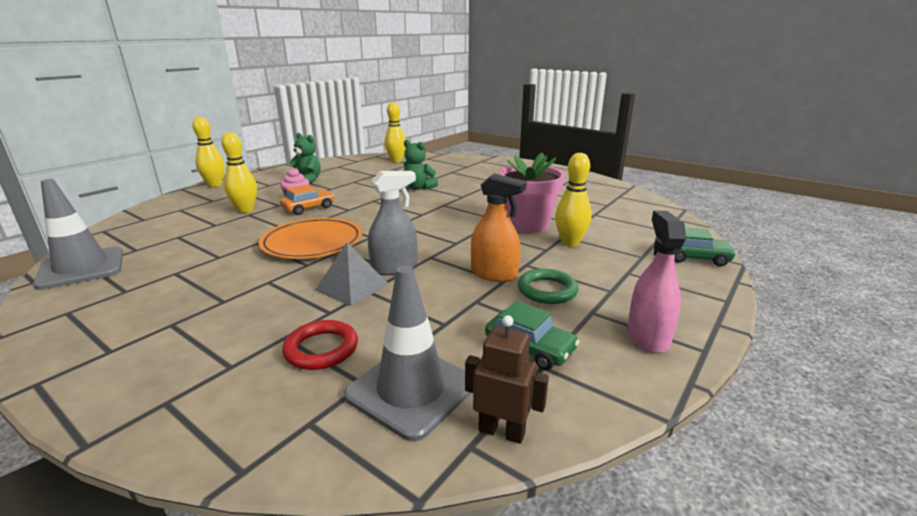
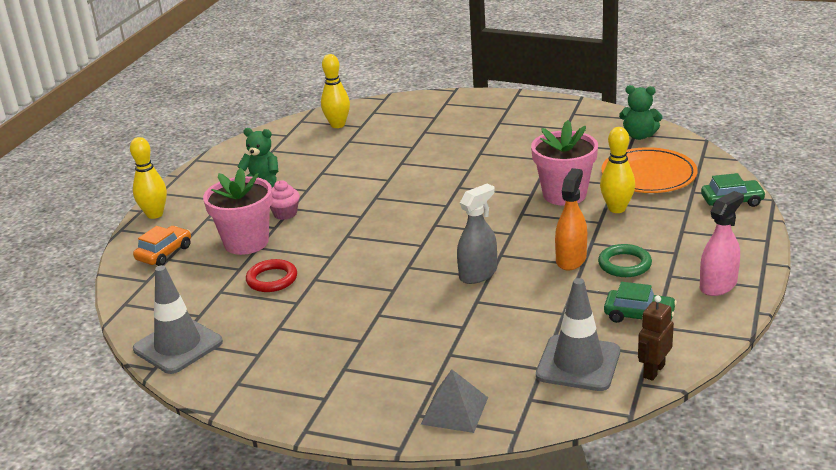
camera: 15 degrees left, 5 degrees up
(245, 210) = (246, 242): yellow bowling pin -> pink flower pot
(308, 208) = (315, 224): orange car -> orange car (164, 253)
(312, 242) = (371, 265): orange plate -> orange plate (648, 175)
(321, 349) = (488, 355): red ring -> red ring (272, 279)
(352, 287) = (459, 301): grey pyramid -> grey pyramid (454, 410)
(418, 188) = (409, 167): green teddy bear -> green teddy bear (639, 136)
(494, 274) = (571, 259): orange spray bottle -> orange spray bottle turned 75 degrees counterclockwise
(501, 431) = (653, 371): brown robot -> brown robot turned 60 degrees counterclockwise
(648, 336) = (718, 285): pink spray bottle -> pink spray bottle turned 60 degrees clockwise

